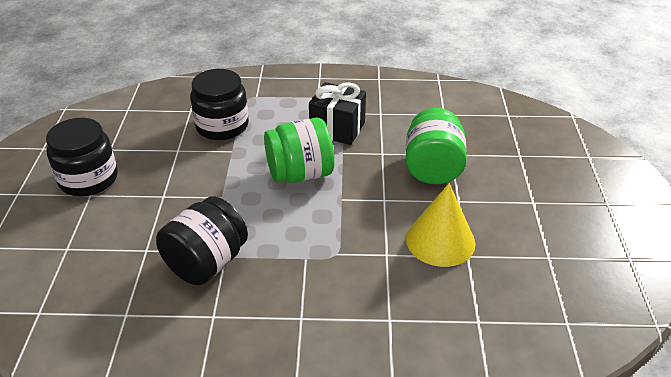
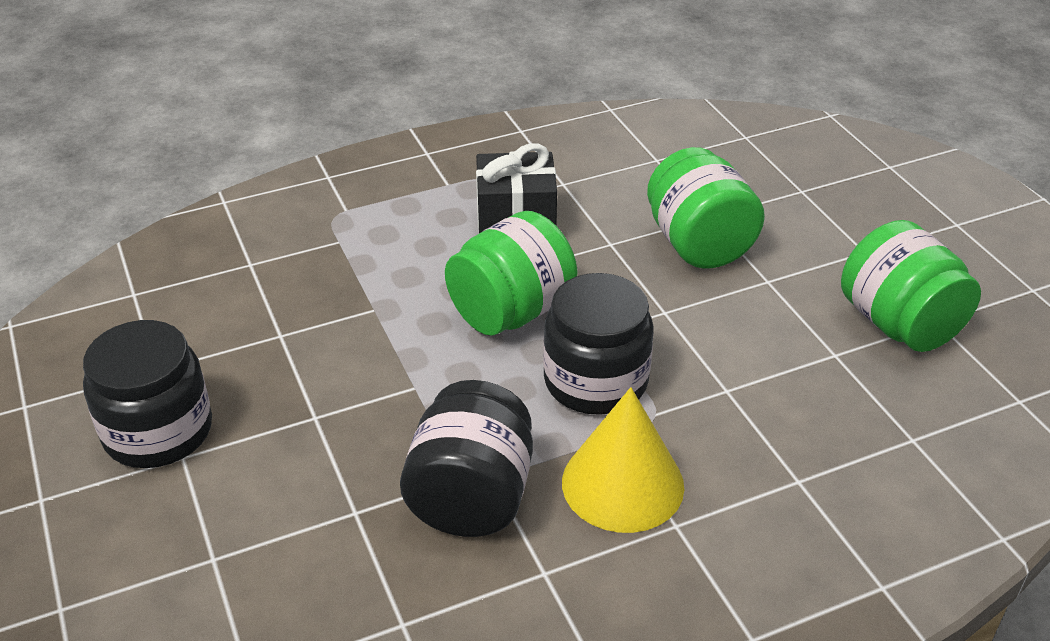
camera: 25 degrees left, 0 degrees up
(222, 126) = (326, 273): black jar -> black jar (595, 381)
(440, 240) = (785, 345): yellow cone -> yellow cone (622, 484)
(522, 251) = (899, 324): none -> green jar

